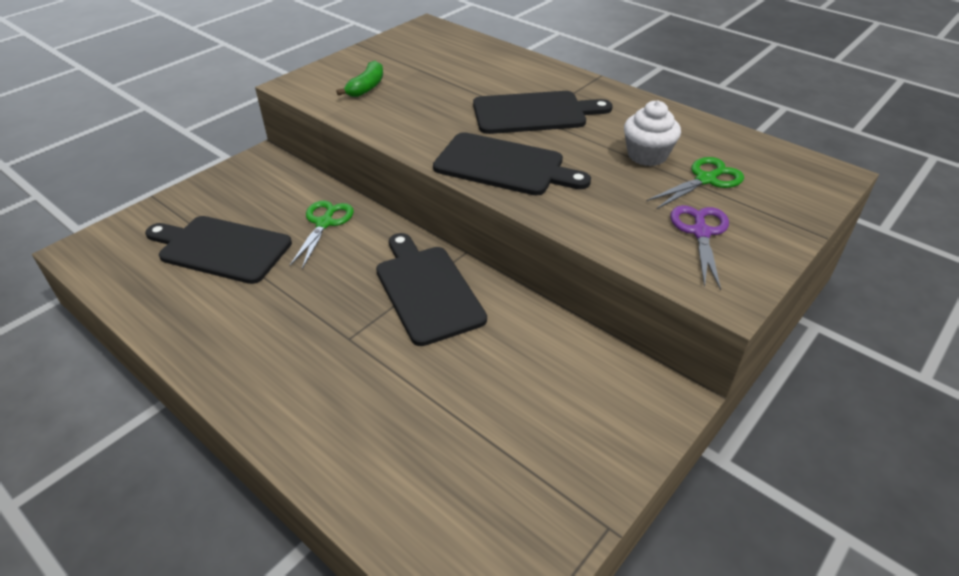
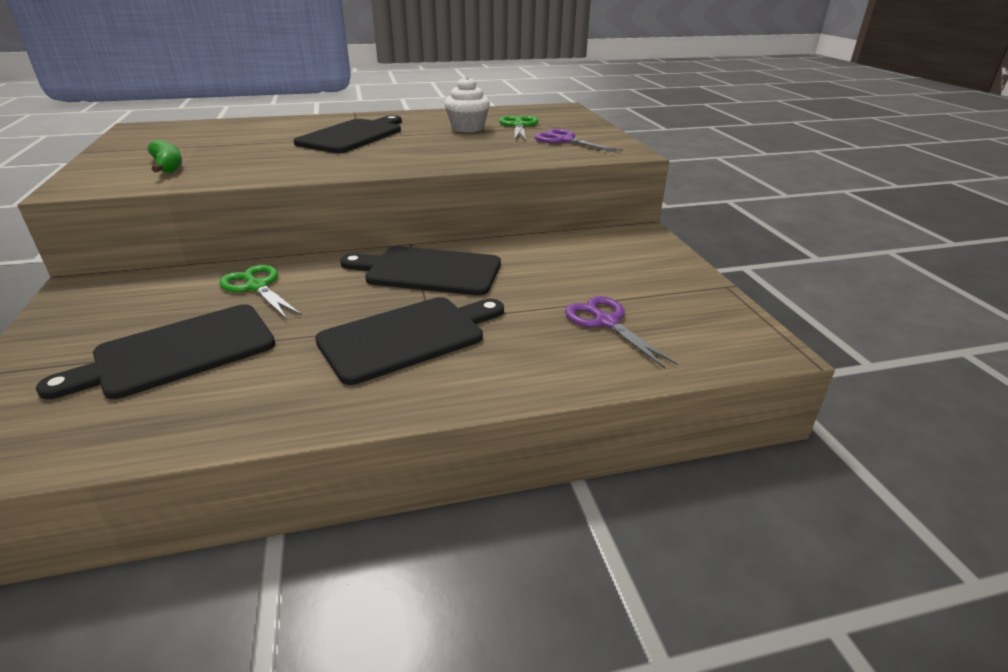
camera: 55 degrees left, 10 degrees down
(437, 453) = (606, 322): none -> purple scissors
(504, 166) = (396, 159): black cutting board -> black cutting board (408, 337)

